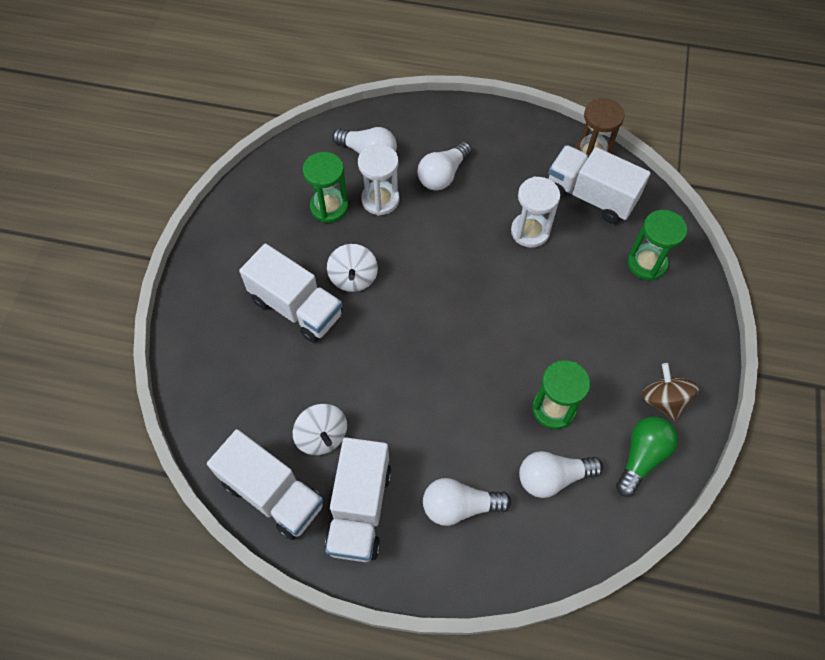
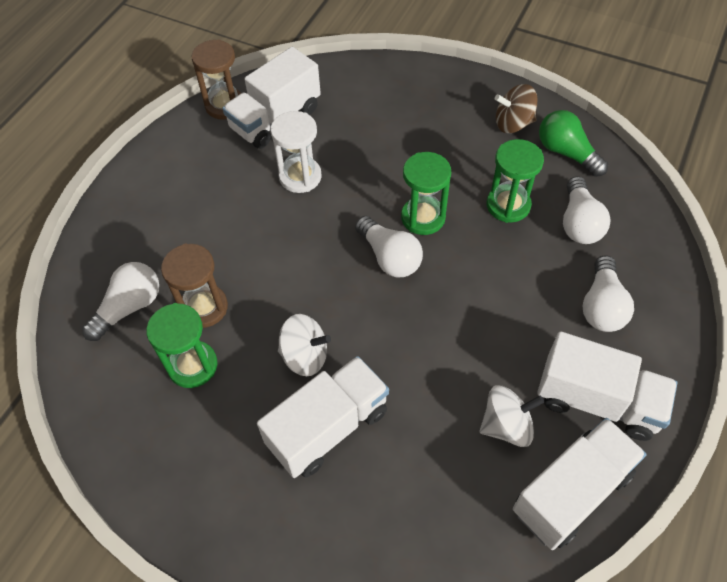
camera: 75 degrees left, 5 degrees down
(380, 200) = (204, 307): white hourglass -> brown hourglass
(443, 175) = (195, 238): white light bulb -> white light bulb (389, 257)
(646, 263) = (368, 97): green hourglass -> green hourglass (423, 217)

